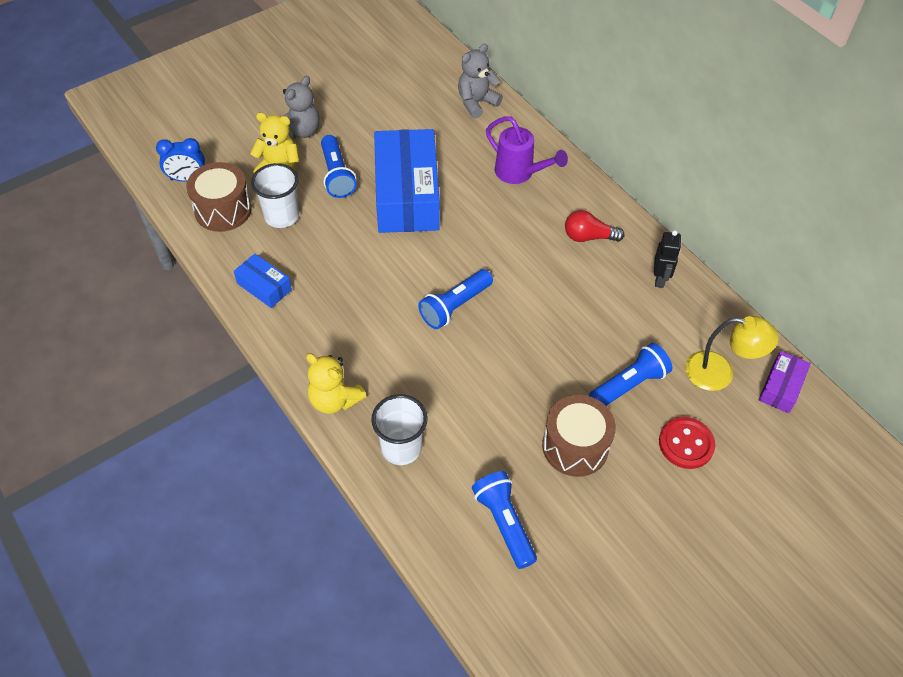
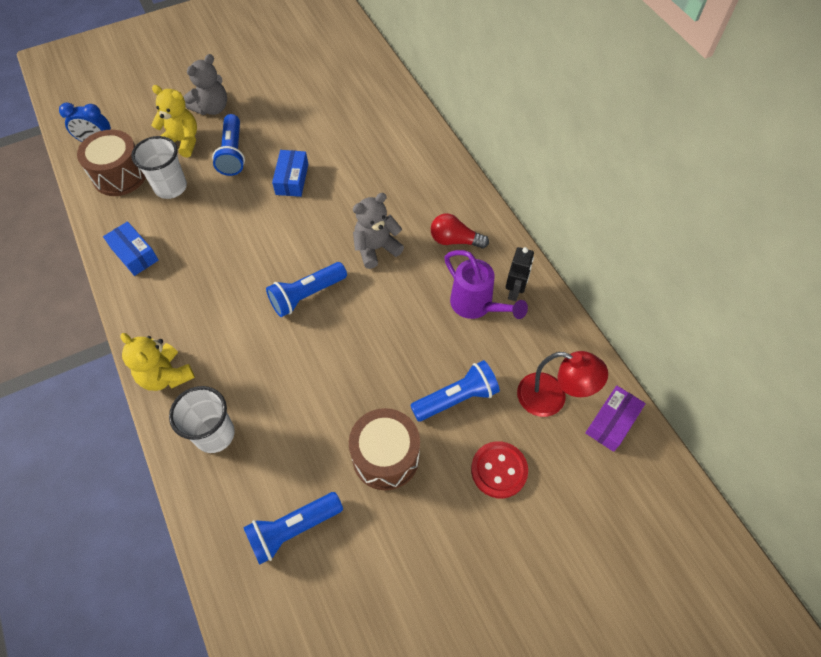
camera: 10 degrees right, 5 degrees up
(406, 195) = (292, 179): blue box -> blue box, size x0.46
(476, 102) = (382, 97): grey teddy bear -> grey teddy bear (376, 248)
(504, 523) = (293, 529): blue flashlight -> blue flashlight turned 105 degrees counterclockwise
(519, 173) = (404, 169): purple watering can -> purple watering can (476, 305)
(719, 373) = (551, 398): yellow lamp -> red lamp

